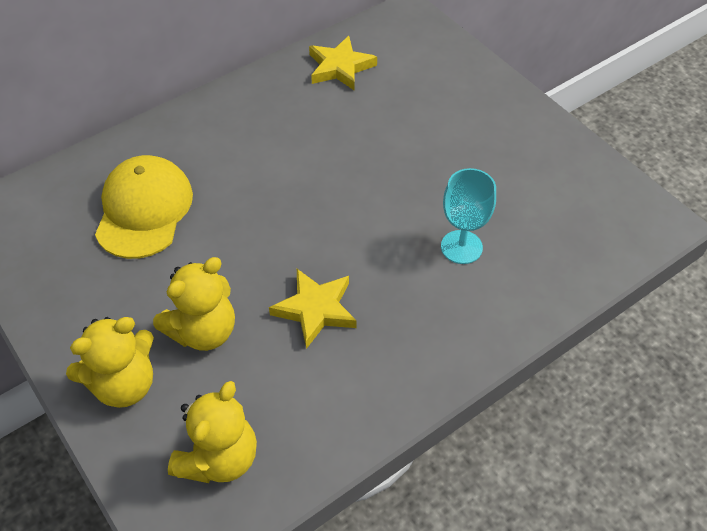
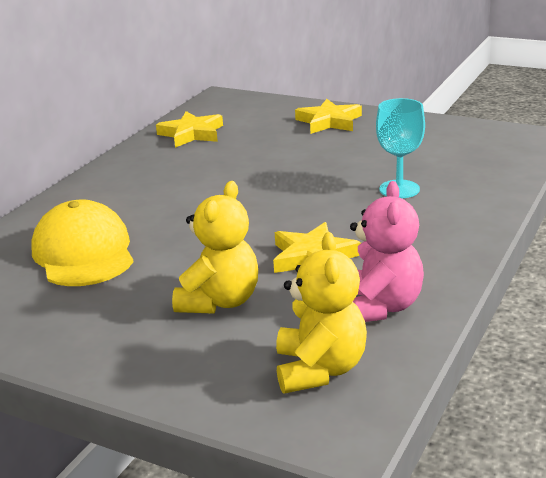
camera: 25 degrees left, 25 degrees down
(124, 384) = (172, 359): yellow teddy bear -> none
(319, 407) = (379, 307): none -> pink teddy bear
(479, 103) = (329, 121): none -> yellow star

